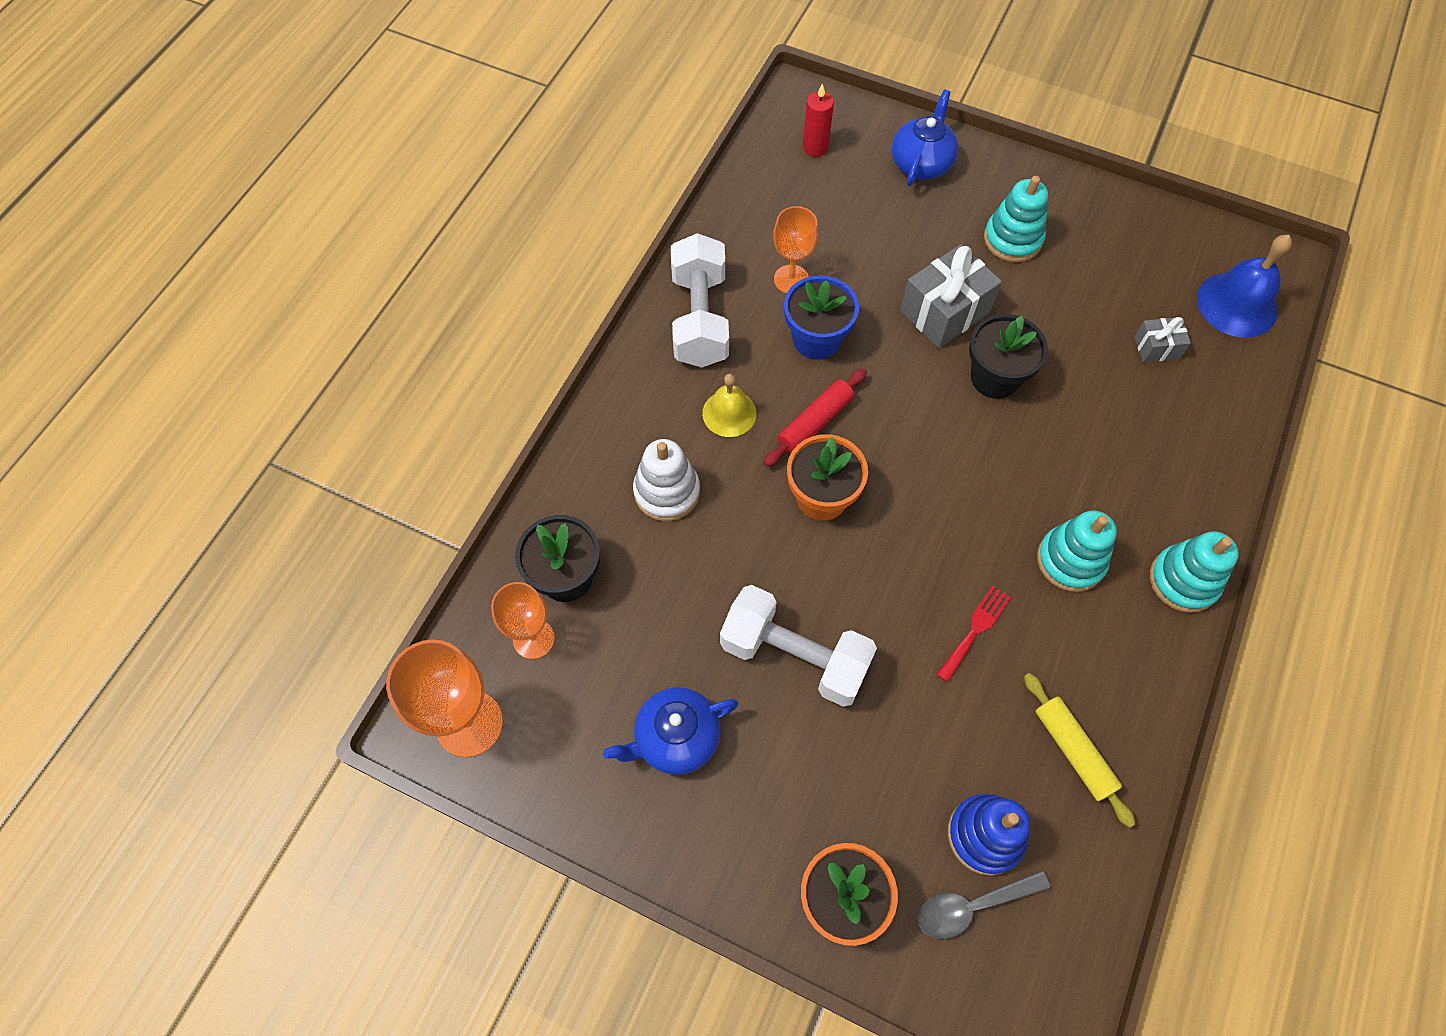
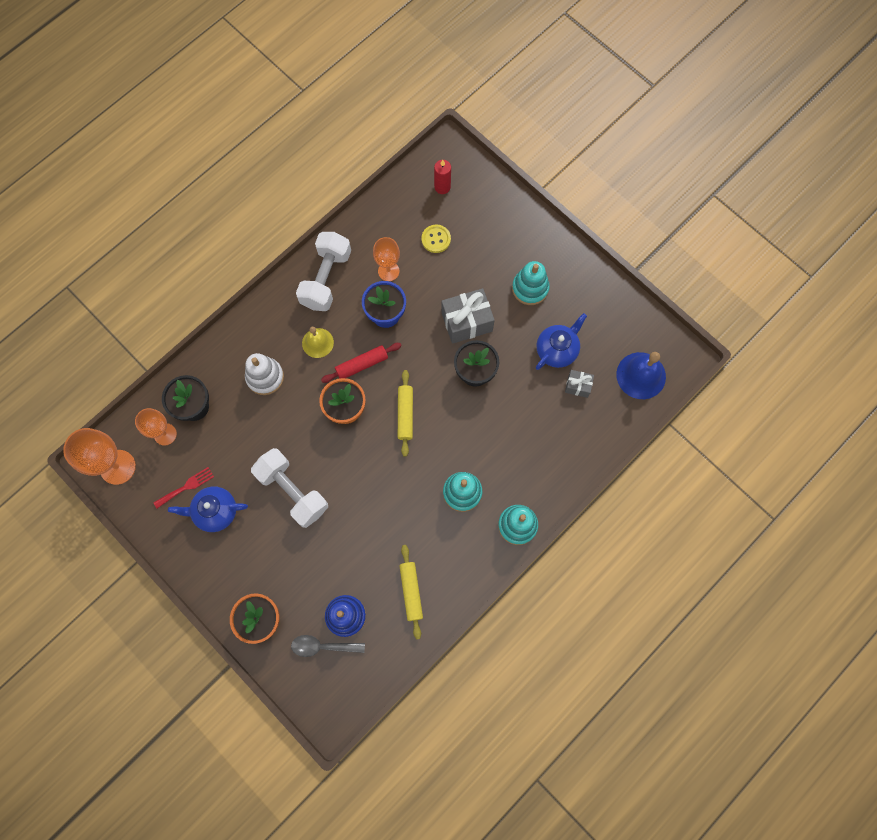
camera: 20 degrees right, 10 degrees up
(840, 216) = (436, 239): none -> yellow button
(919, 473) = (405, 414): none -> yellow rolling pin
(921, 163) = (501, 219): blue teapot -> blue teapot (557, 350)
(975, 630) = (392, 511): red fork -> red fork (186, 487)

